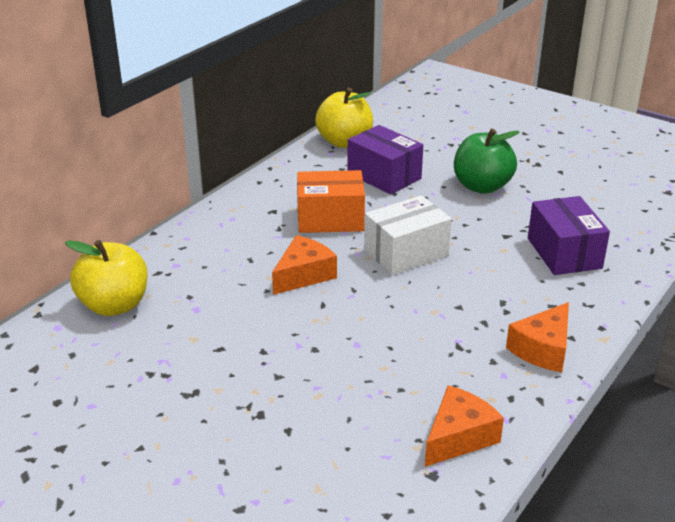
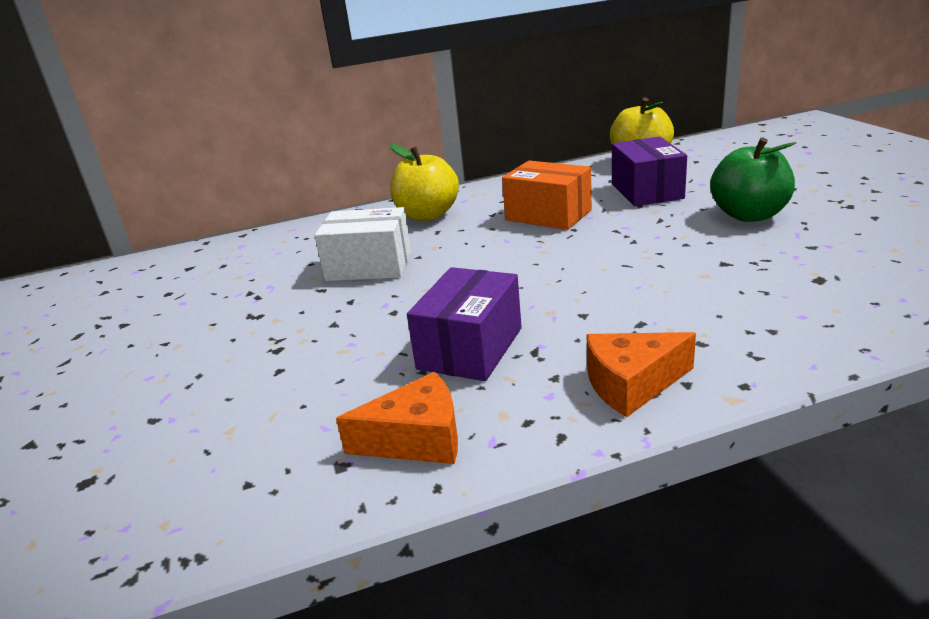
camera: 40 degrees right, 5 degrees down
(114, 305) = (295, 240): yellow apple -> yellow apple (427, 215)
(304, 275) = (465, 252): orange cheese -> none
(406, 252) = (587, 255): white box -> white box (369, 266)
(564, 253) = (783, 295): purple box -> purple box (470, 348)

